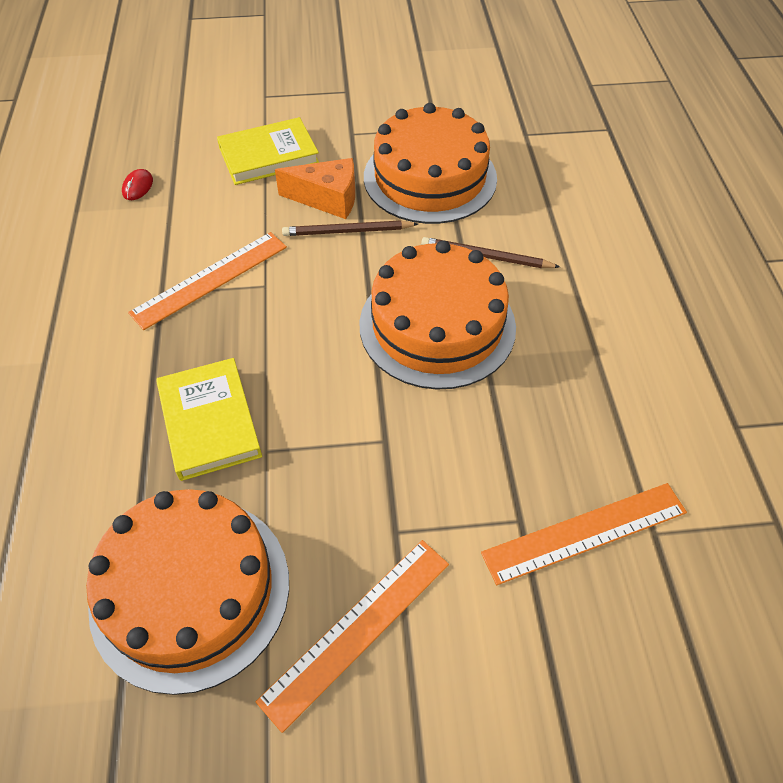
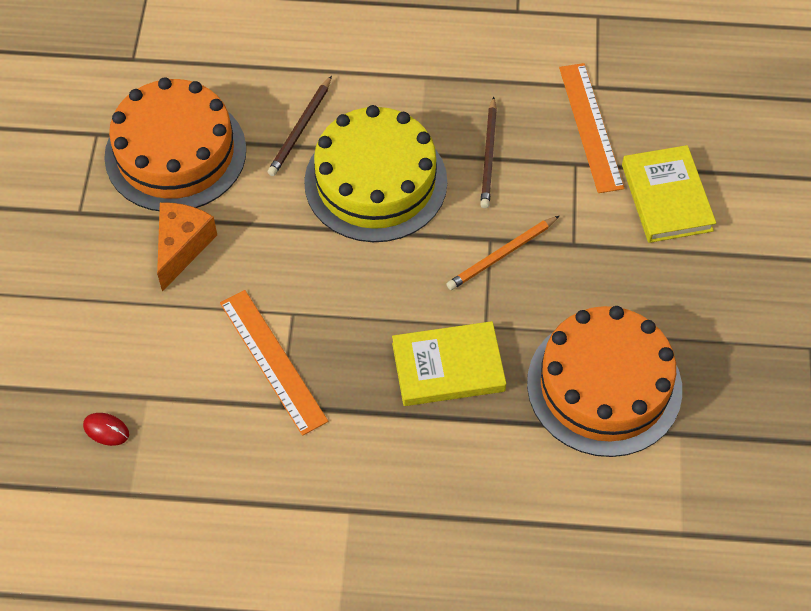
camera: 80 degrees left, 5 degrees up
(269, 156) = (93, 296): yellow book -> yellow book (666, 197)
(347, 231) = (236, 235): brown pencil -> brown pencil (489, 155)
(357, 630) = (647, 279): orange ruler -> none
(364, 455) = (501, 255): none -> orange pencil
(437, 325) = (375, 182): orange cake -> yellow cake

